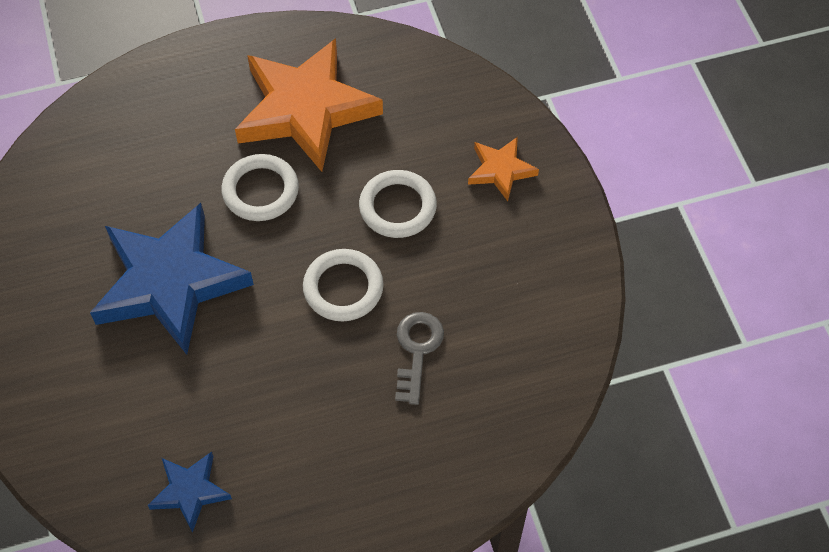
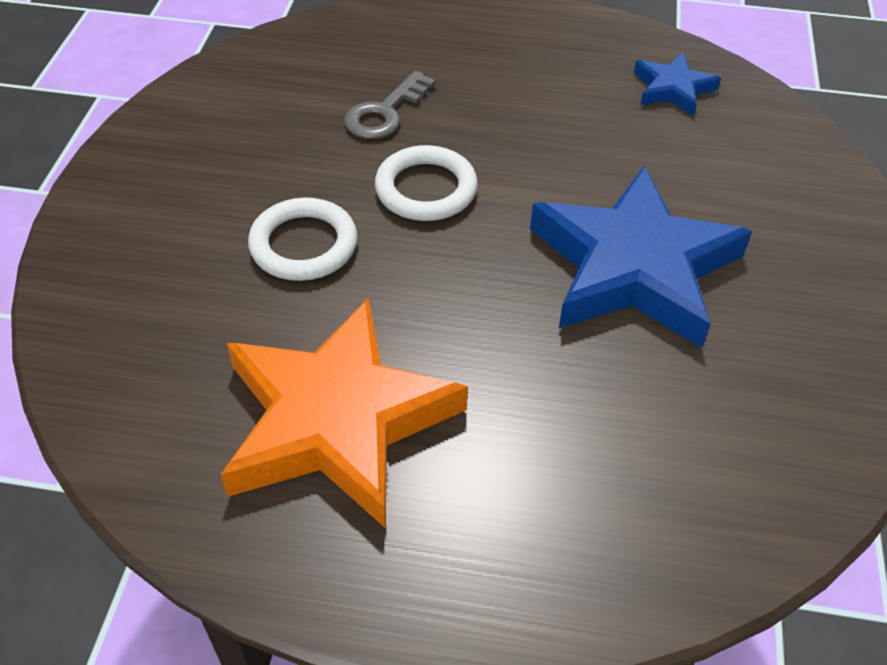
camera: 155 degrees left, 10 degrees down
(260, 191) = (466, 330): white ring -> none
(501, 170) = (147, 237): orange star -> none

